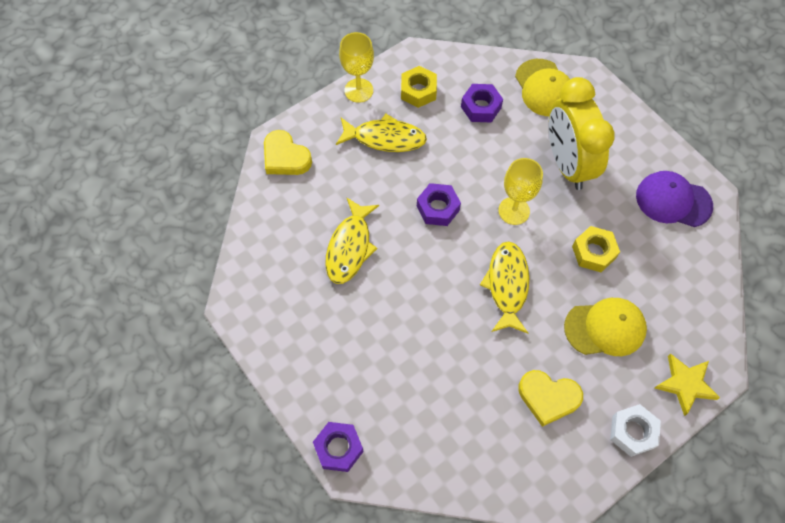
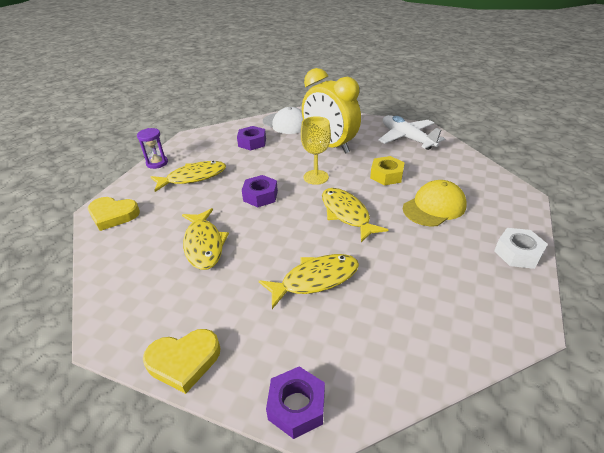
camera: 30 degrees left, 25 degrees down
(358, 90) = (157, 163): yellow goblet -> purple hourglass
(418, 91) = (203, 149): yellow nut -> none
(423, 347) = (315, 280): none -> yellow fish
(544, 88) = (286, 123): yellow cap -> white cap
(548, 397) = (440, 263): yellow heart -> yellow heart (184, 361)
(673, 201) = (406, 138): purple cap -> white plane
(685, 384) = (514, 211): yellow star -> none

